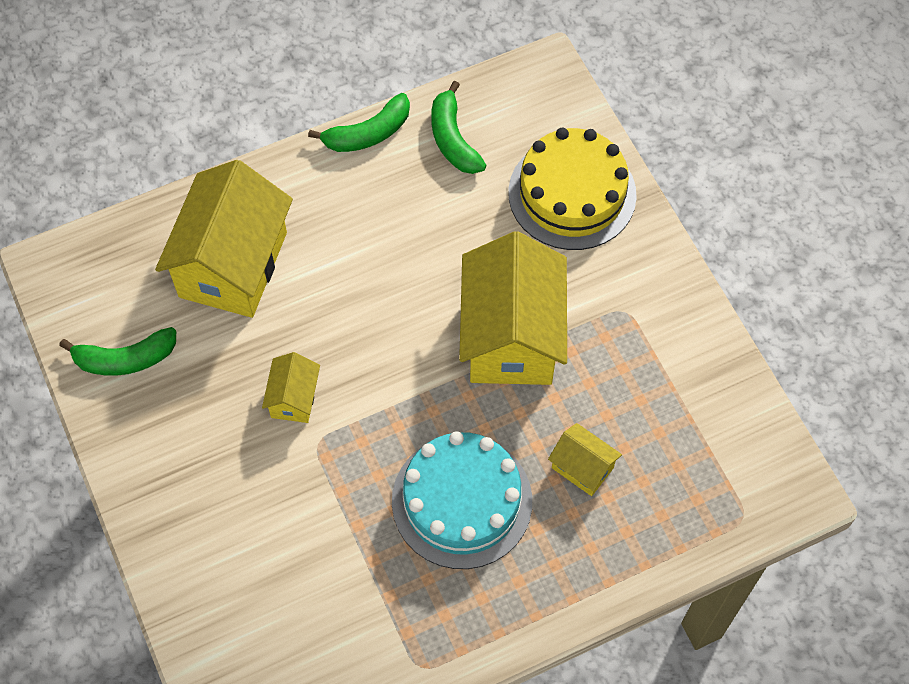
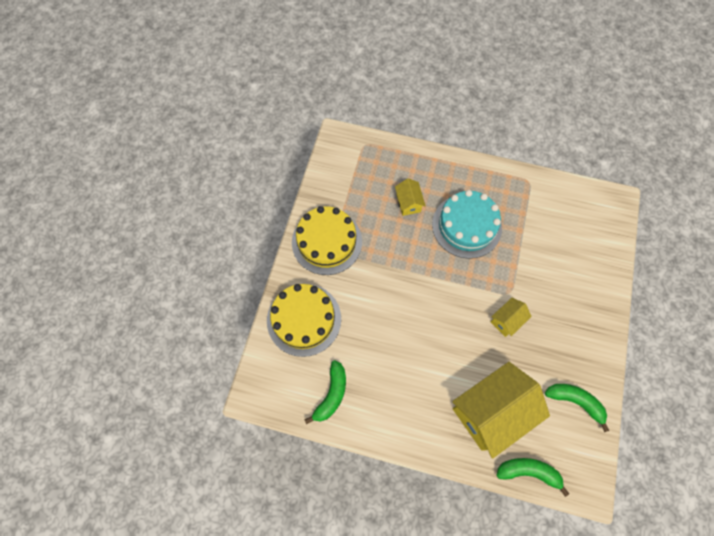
camera: 140 degrees left, 5 degrees up
(368, 133) = (370, 433): green banana -> green banana (528, 471)
(511, 337) = (390, 275): yellow house -> none
(644, 314) = (327, 241): none -> yellow cake

